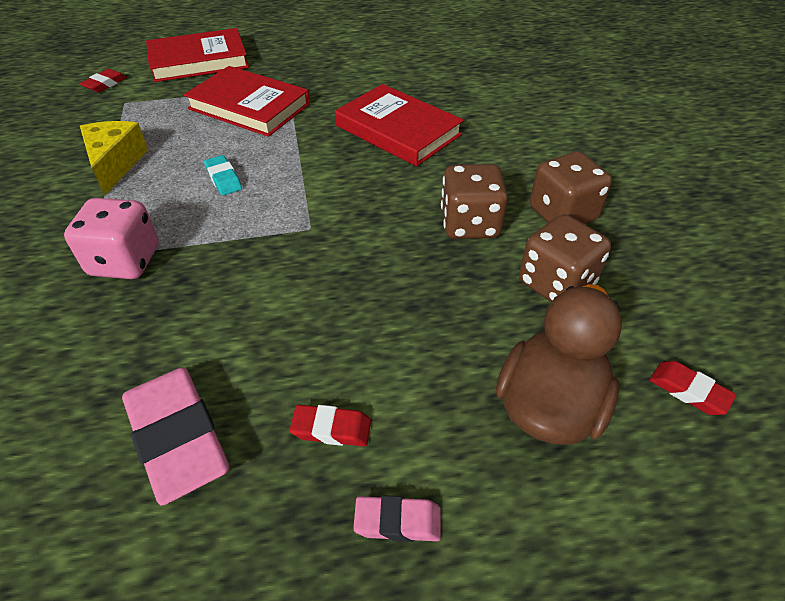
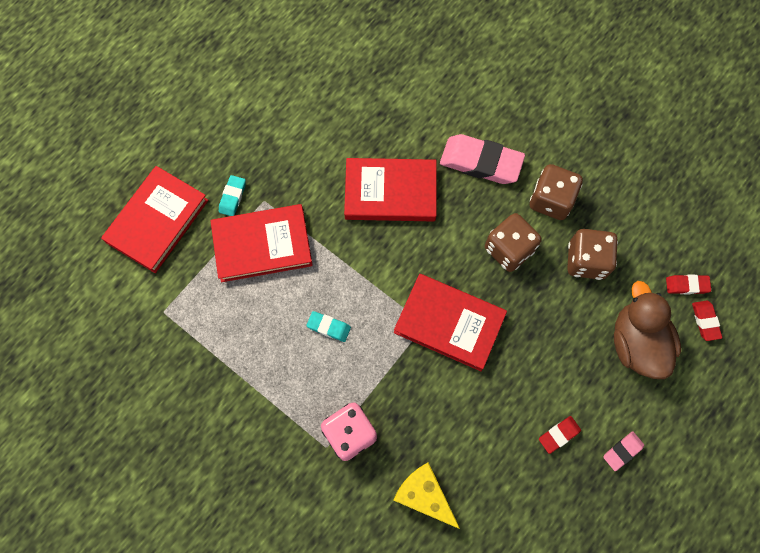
camera: 40 degrees left, 25 degrees up
(105, 84) = (119, 305): red eraser -> red eraser (705, 321)
(116, 164) = (241, 371): yellow cheese -> yellow cheese (424, 495)
(178, 437) = (499, 496): pink eraser -> pink eraser (481, 162)
(268, 74) = (232, 197): none -> turquoise eraser
(335, 242) = (449, 323): none -> red book

